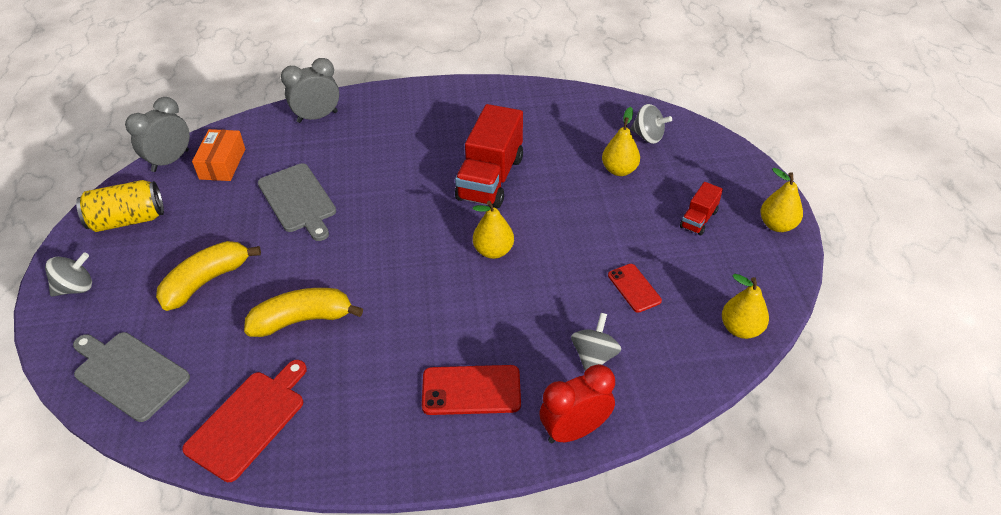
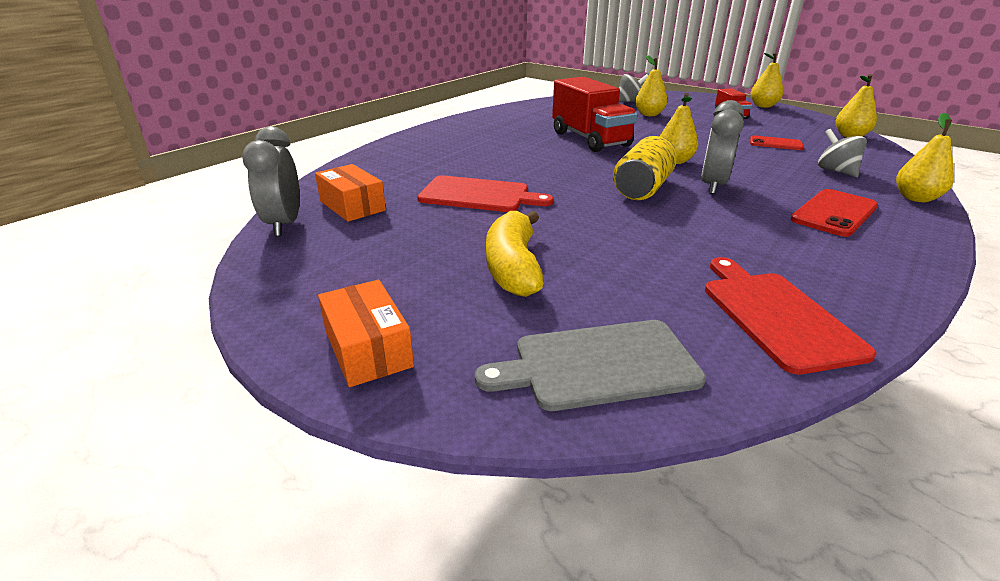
camera: 45 degrees left, 15 degrees down
(76, 288) = (368, 349): grey spinning top -> orange box
(128, 220) = (321, 275): yellow can -> yellow can (643, 188)
(298, 200) = (479, 195): grey cutting board -> red cutting board
(302, 320) = (651, 243): yellow banana -> none
(317, 117) = (387, 158): grey clock -> grey clock (712, 186)
(574, 430) = (915, 198): red clock -> yellow pear

